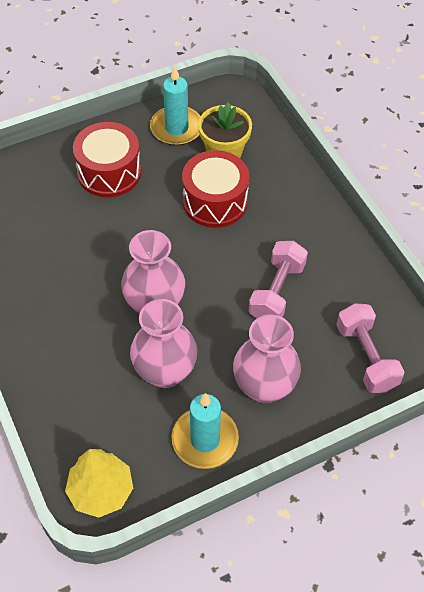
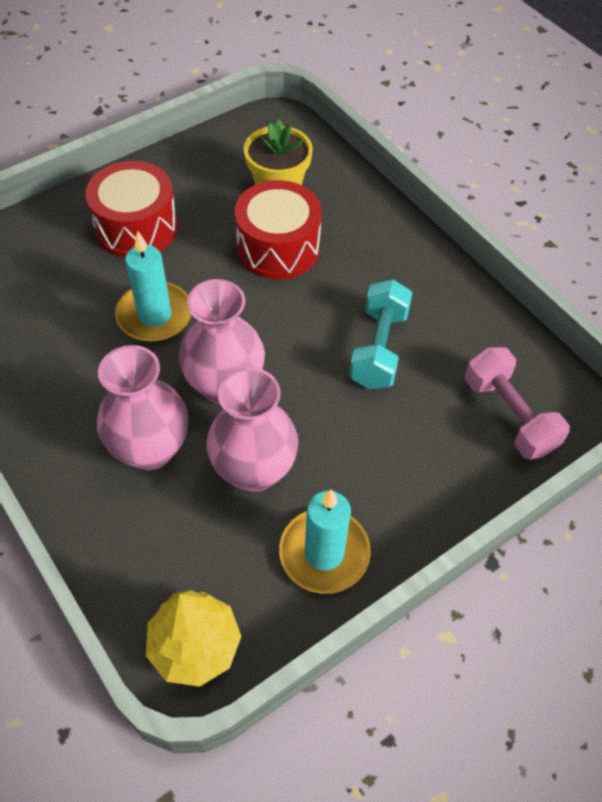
camera: 10 degrees left, 0 degrees up
(176, 128) = (213, 166): turquoise candle -> turquoise candle (155, 315)
(264, 387) = (388, 471): pink vase -> pink vase (150, 449)
(277, 291) = (378, 348): pink dumbbell -> turquoise dumbbell

